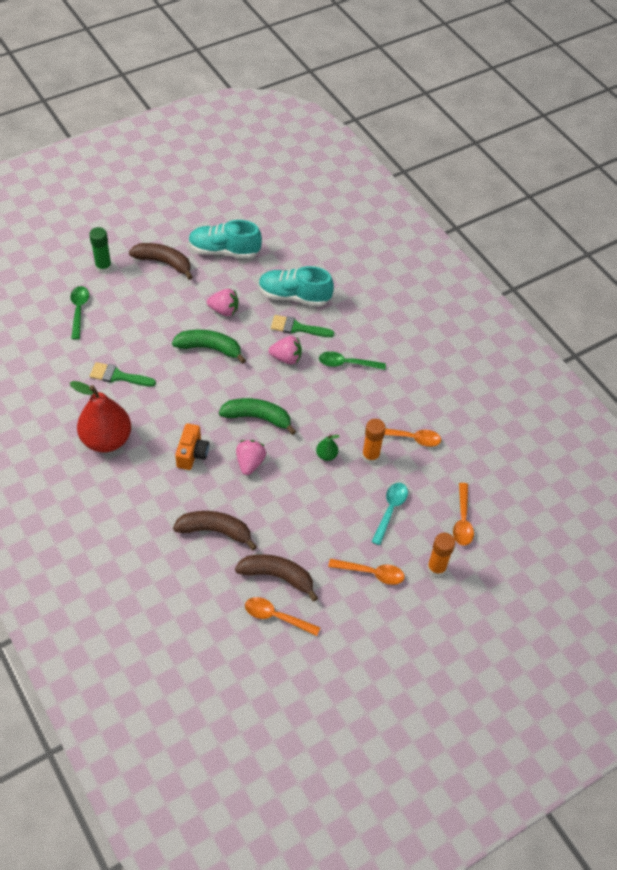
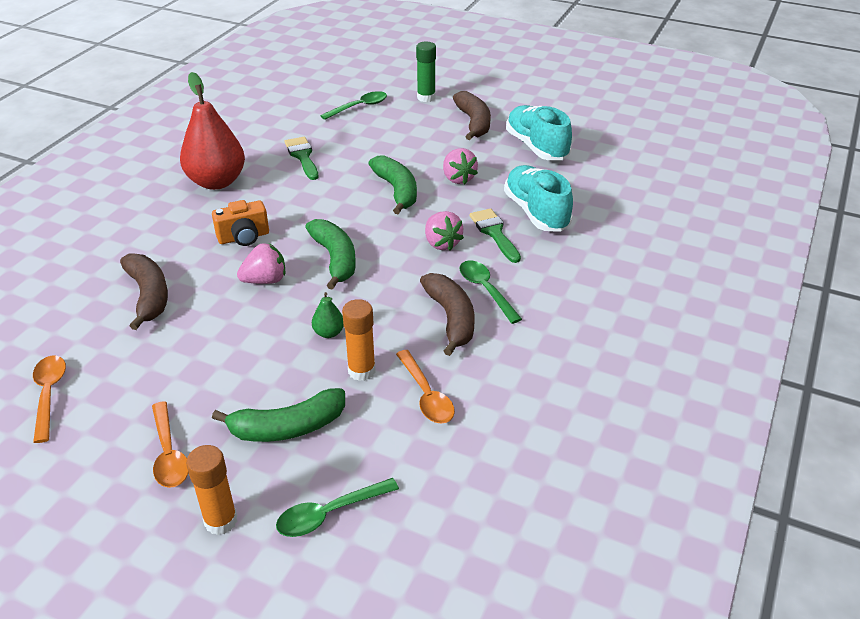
camera: 60 degrees right, 15 degrees down
(277, 576) = (112, 370): brown banana -> brown banana (451, 318)
(390, 510) = (287, 427): turquoise spoon -> green banana
(462, 520) = (330, 513): orange spoon -> green spoon

